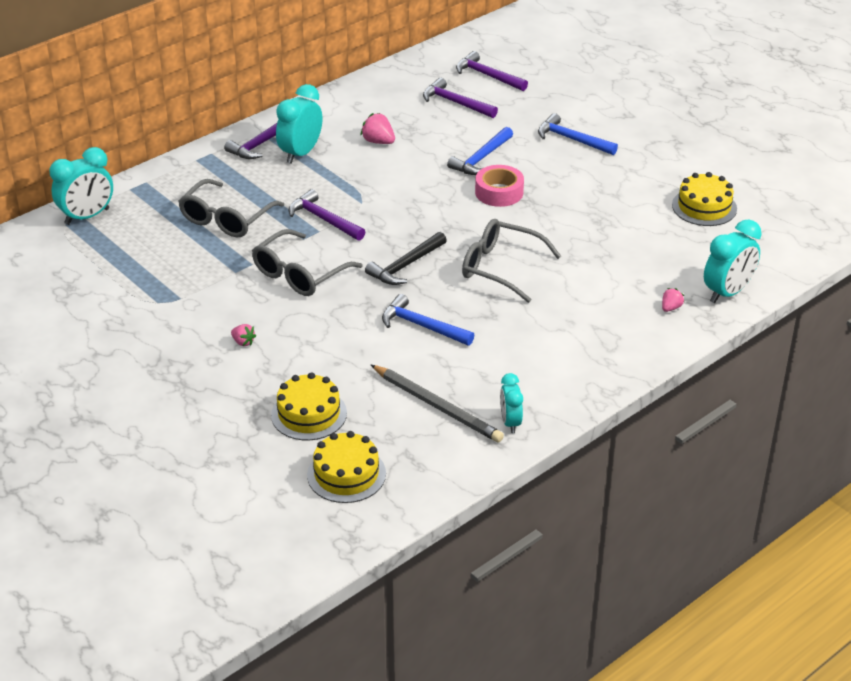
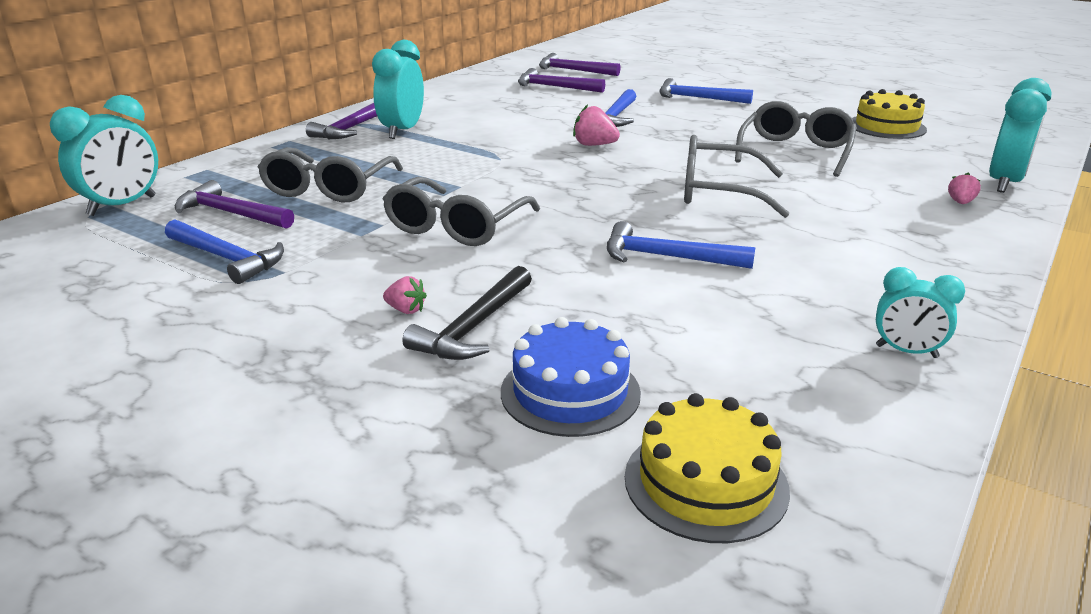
camera: 15 degrees left, 10 degrees down
(148, 281) = (227, 258): none -> blue hammer
(309, 414) = (570, 392): yellow cake -> blue cake
(324, 219) = (461, 176): purple hammer -> purple hammer (231, 213)
(378, 141) = (489, 116): pink strawberry -> pink strawberry (594, 145)
(405, 266) = (596, 203): black hammer -> black hammer (473, 327)
(437, 406) = (774, 347): grey pencil -> none
(499, 192) = (656, 137): pink tape -> none
(510, 422) = (906, 351): turquoise clock -> turquoise clock turned 45 degrees counterclockwise
(597, 229) = (795, 152): none -> grey glasses

